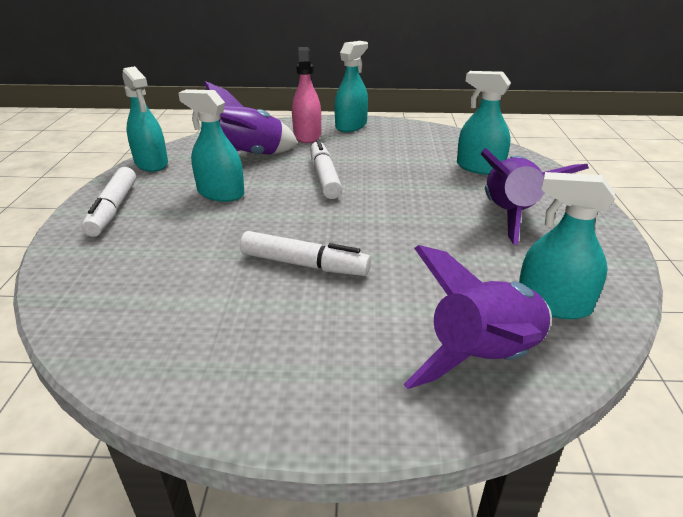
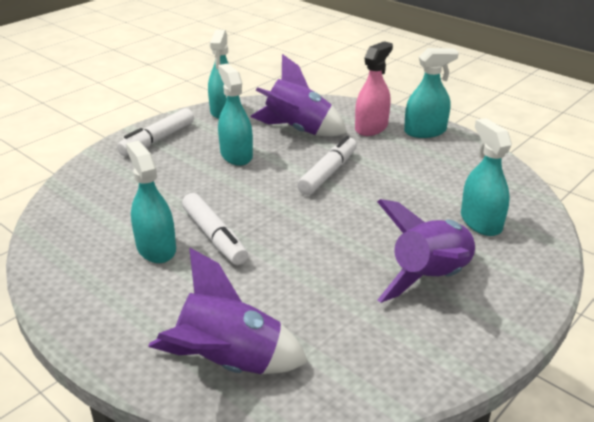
camera: 40 degrees right, 0 degrees up
(553, 304) = (338, 361): turquoise spray bottle -> turquoise spray bottle (156, 248)

